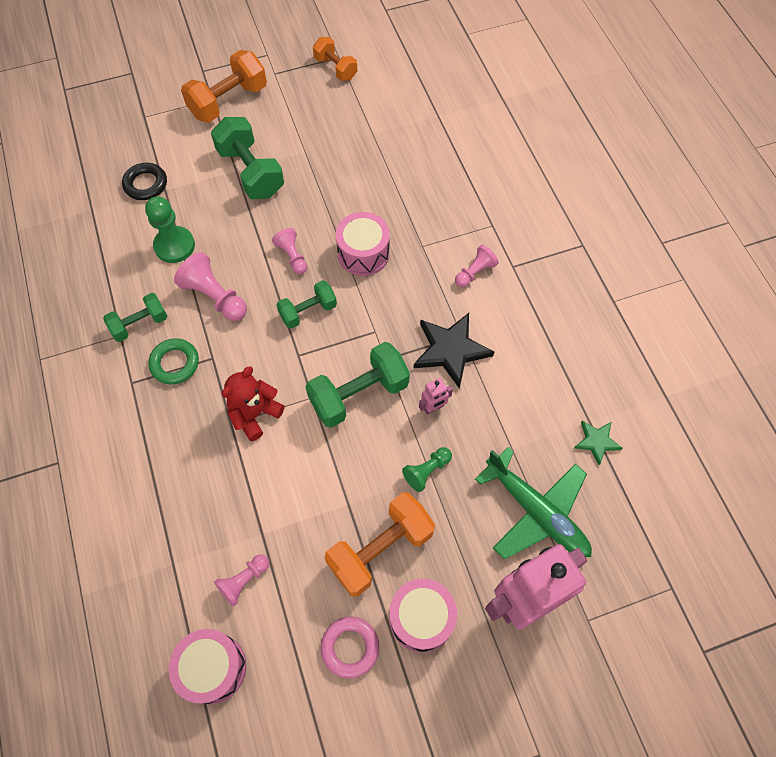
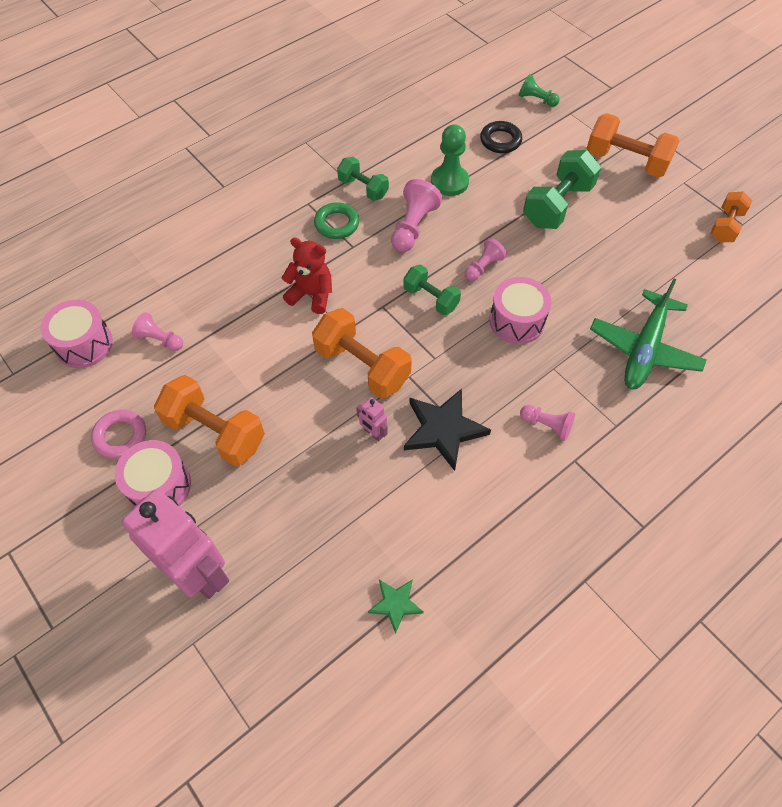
camera: 70 degrees right, 5 degrees down
(359, 394) = (362, 366): green dumbbell -> orange dumbbell
(427, 471) = (304, 447): green pawn -> green pawn (536, 99)
(536, 512) = (294, 561): green plane -> green plane (644, 349)

